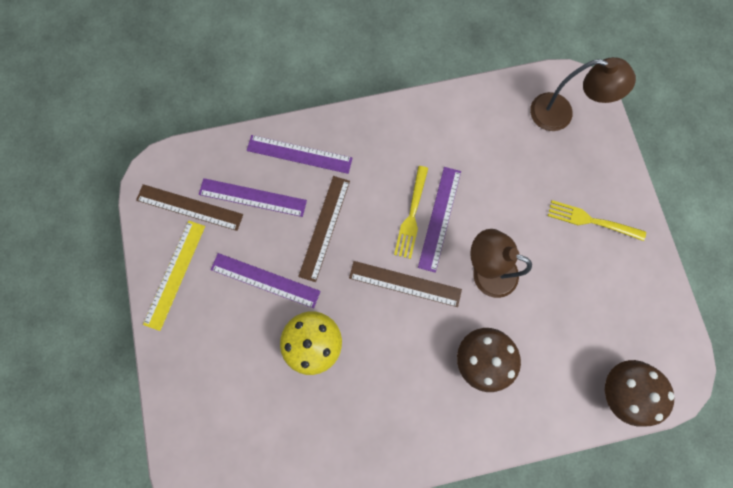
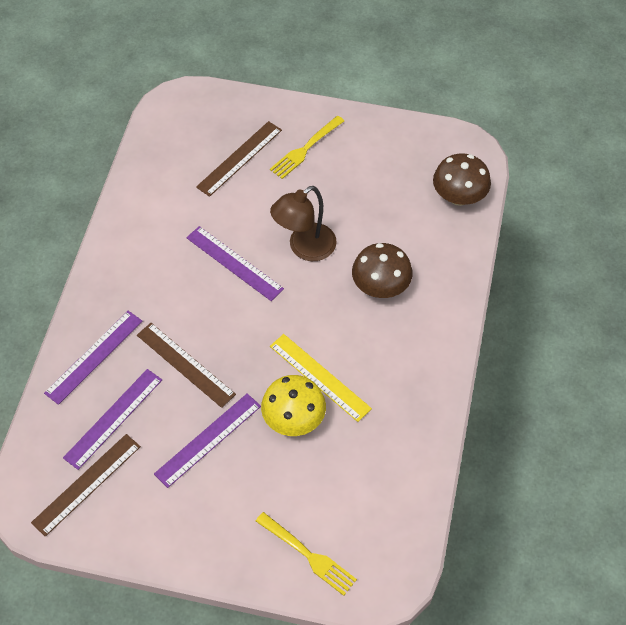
camera: 65 degrees left, 20 degrees down
(175, 274) = (152, 525): yellow ruler -> yellow ruler (319, 377)
(405, 283) = (280, 318): brown ruler -> brown ruler (239, 158)
(411, 215) = (217, 284): yellow fork -> yellow fork (308, 555)
(560, 114) = (193, 126): brown lamp -> none

